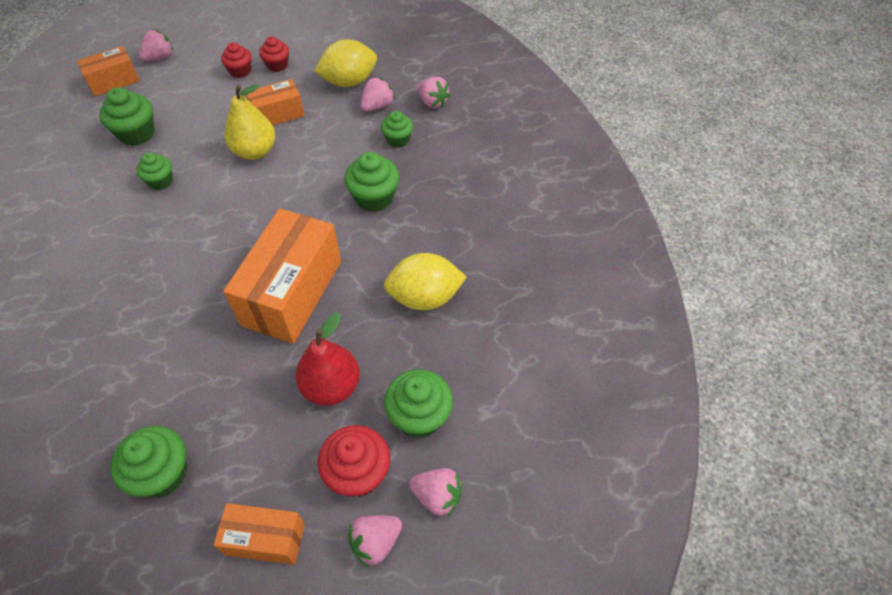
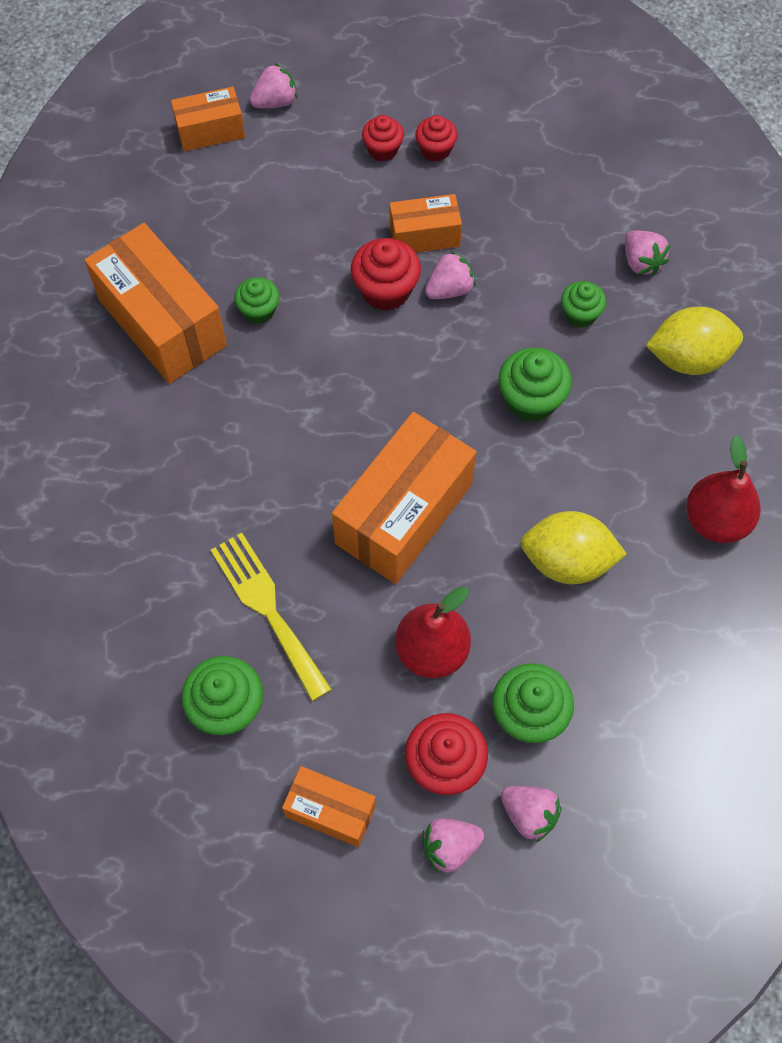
camera: 15 degrees right, 10 degrees up
(85, 203) = (162, 323): none -> orange box
(137, 133) = (234, 226): green cupcake -> none
(190, 386) = (268, 608): none -> yellow fork
(255, 151) = (385, 290): yellow pear -> red cupcake
(349, 82) = (531, 201): yellow lemon -> yellow lemon (688, 358)
(377, 106) = (563, 251): pink strawberry -> pink strawberry (449, 289)
(527, 246) = (716, 520): none -> red pear

